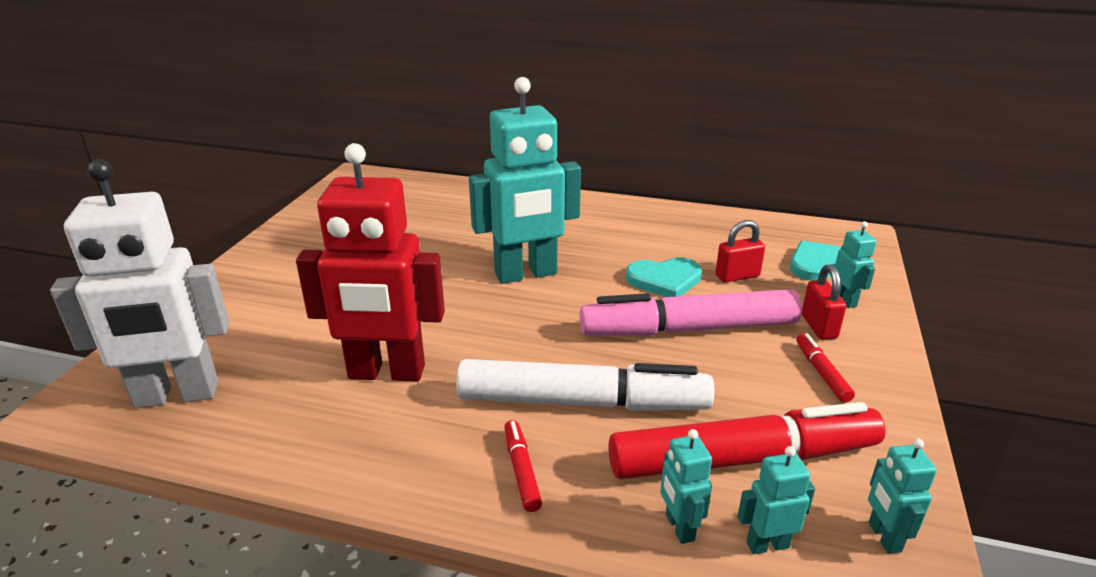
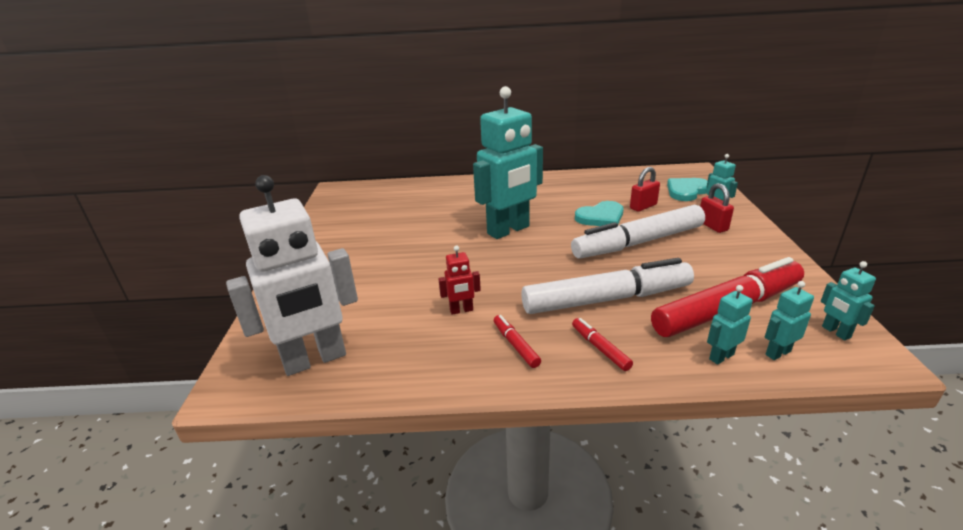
camera: 15 degrees left, 0 degrees up
(386, 373) = (461, 310): red robot -> red robot, size x0.42
(679, 527) = (721, 356): turquoise robot -> turquoise robot turned 90 degrees clockwise
(688, 329) = (638, 242): pink marker -> white marker
(821, 372) = (734, 251): red marker -> red marker (516, 345)

